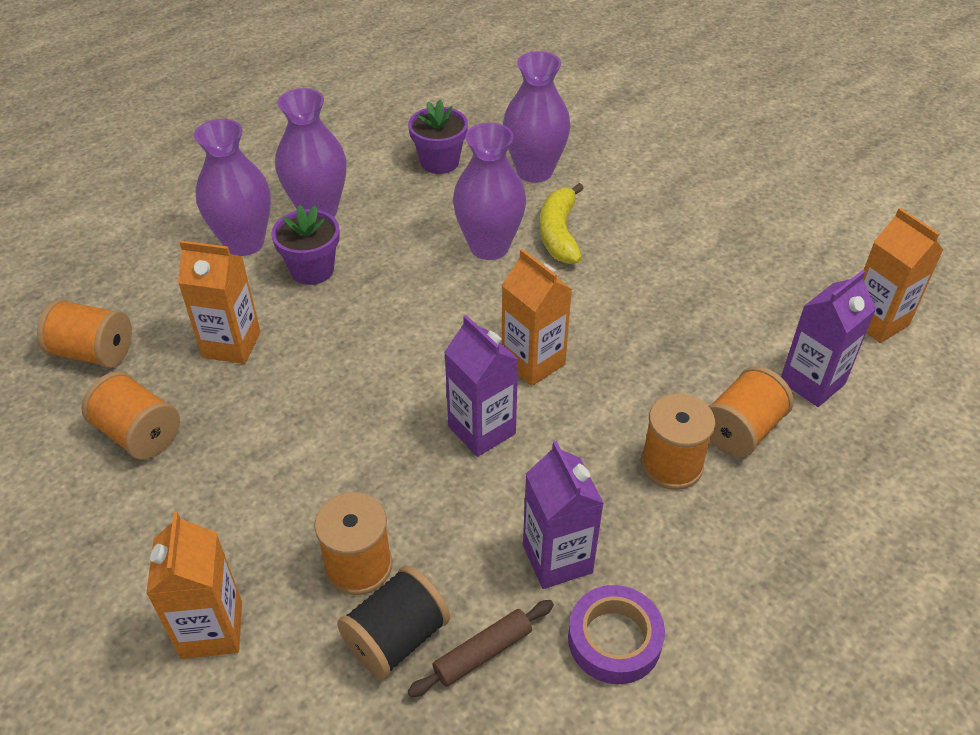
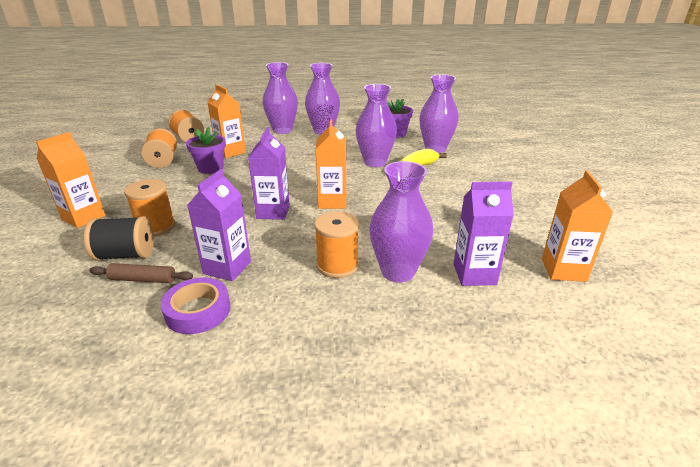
camera: 40 degrees right, 15 degrees down
(312, 270) = (293, 144): purple flower pot -> purple flower pot (210, 168)
(741, 430) = (398, 272): orange spool -> purple vase

